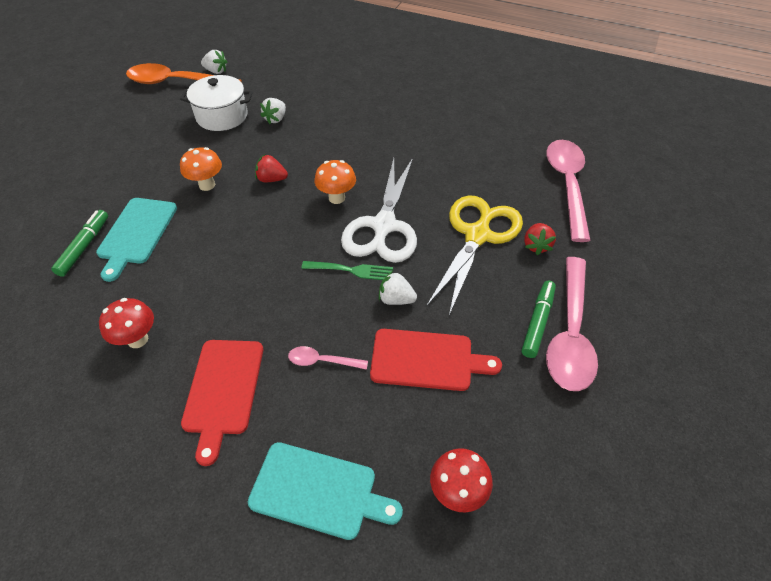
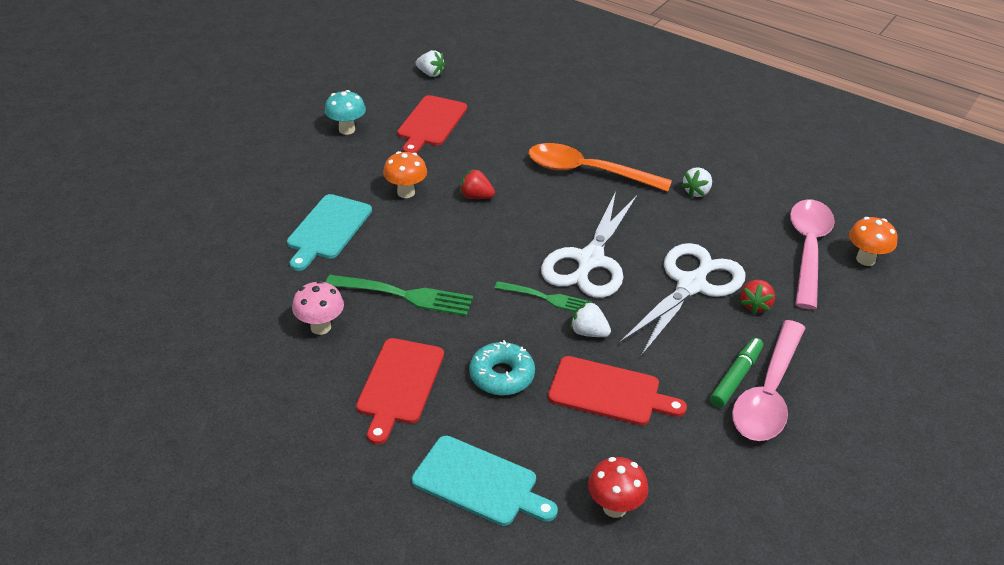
camera: 10 degrees right, 10 degrees down
(84, 247) = (274, 234): green marker -> none
(138, 339) = (320, 327): red mushroom -> pink mushroom
(146, 132) = (347, 130): none -> turquoise mushroom
(177, 82) = (385, 80): orange spoon -> orange spoon (587, 172)
(218, 290) = (405, 295): none -> green fork
(222, 116) = (431, 123): white pot -> red cutting board
(276, 119) = (490, 134): white strawberry -> white strawberry (697, 192)
(322, 361) = (501, 376): pink spoon -> turquoise donut
(336, 198) = (544, 225): orange mushroom -> orange mushroom (865, 259)
(477, 235) = (691, 285): yellow scissors -> white scissors

